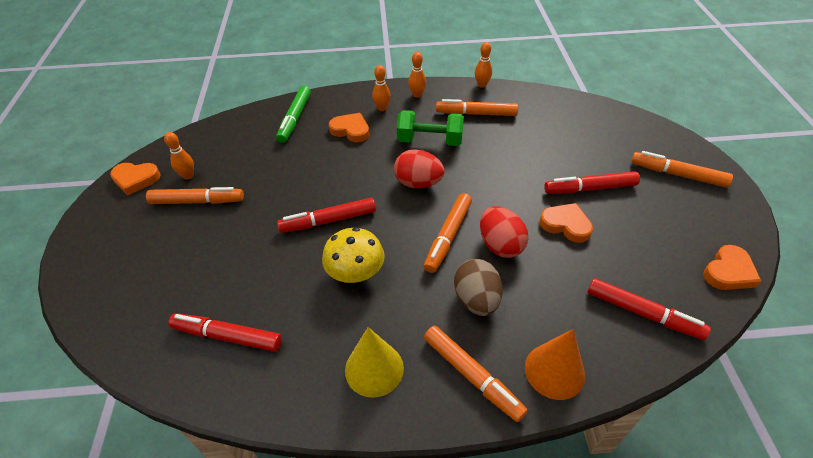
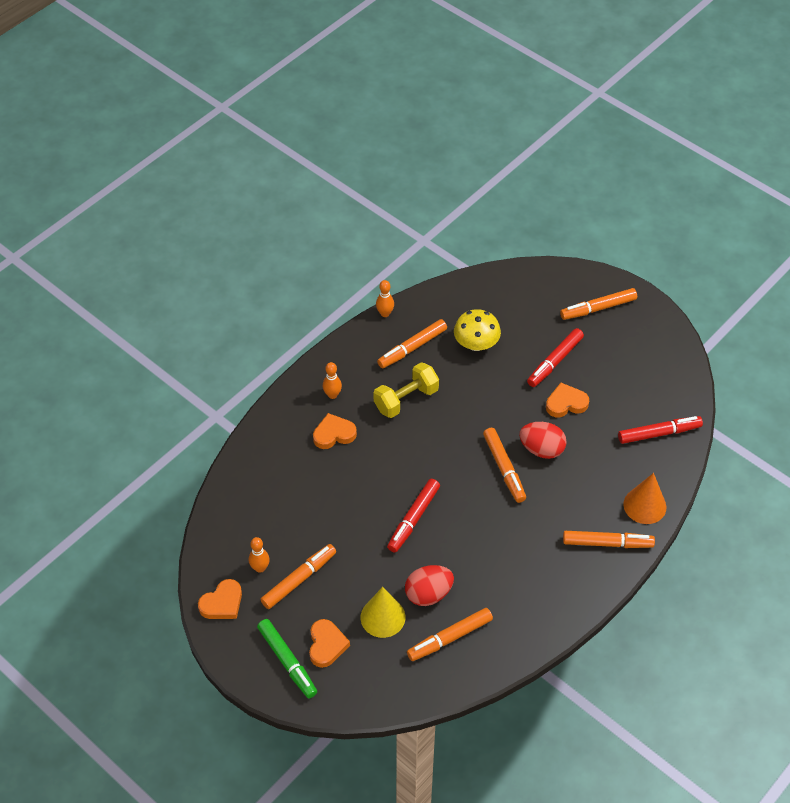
camera: 45 degrees left, 5 degrees up
(228, 336) = (450, 638): red marker -> orange marker
(295, 118) = (273, 456): green marker -> green marker (287, 661)
(355, 272) = (476, 538): yellow mushroom -> yellow mushroom (476, 344)
(374, 369) = (553, 583): yellow cone -> yellow cone (382, 617)
(417, 95) = (344, 361): orange bowling pin -> none
(418, 183) = (439, 442): red egg -> red egg (428, 594)
(430, 141) = (406, 399): green dumbbell -> yellow dumbbell
(476, 300) = (565, 497): brown egg -> none
(728, 272) = (681, 368): orange heart -> orange heart (326, 645)

